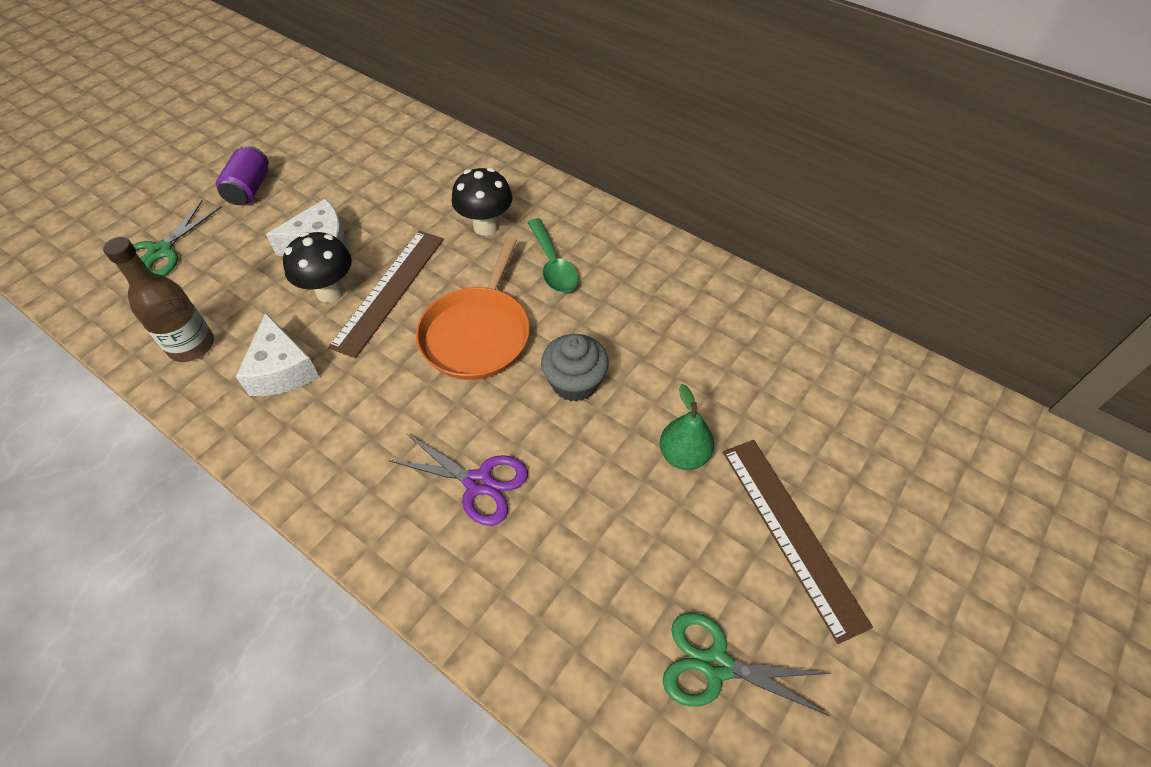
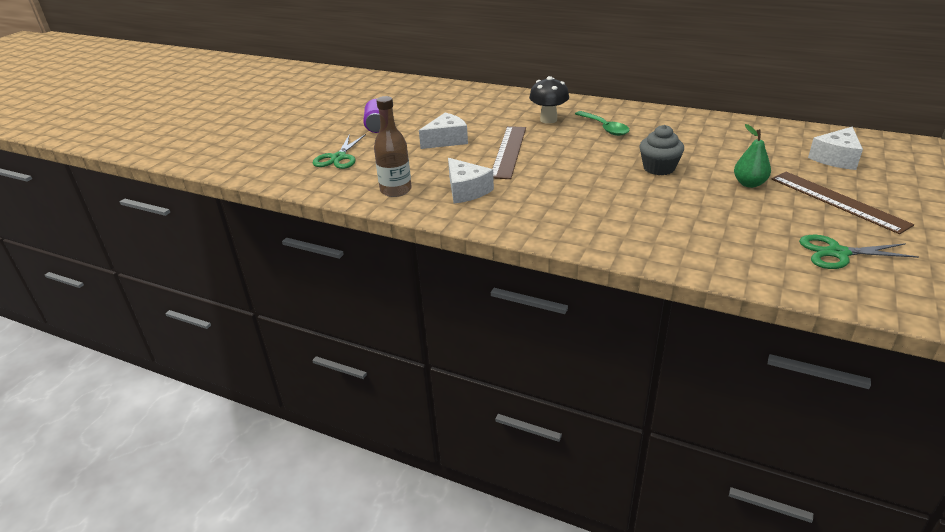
camera: 10 degrees left, 20 degrees down
(330, 292) = (469, 157): black mushroom -> none
(477, 334) = (581, 159): orange pan -> none
(478, 483) = (634, 212): purple scissors -> none
(850, 423) = (836, 158): none -> white cheese

